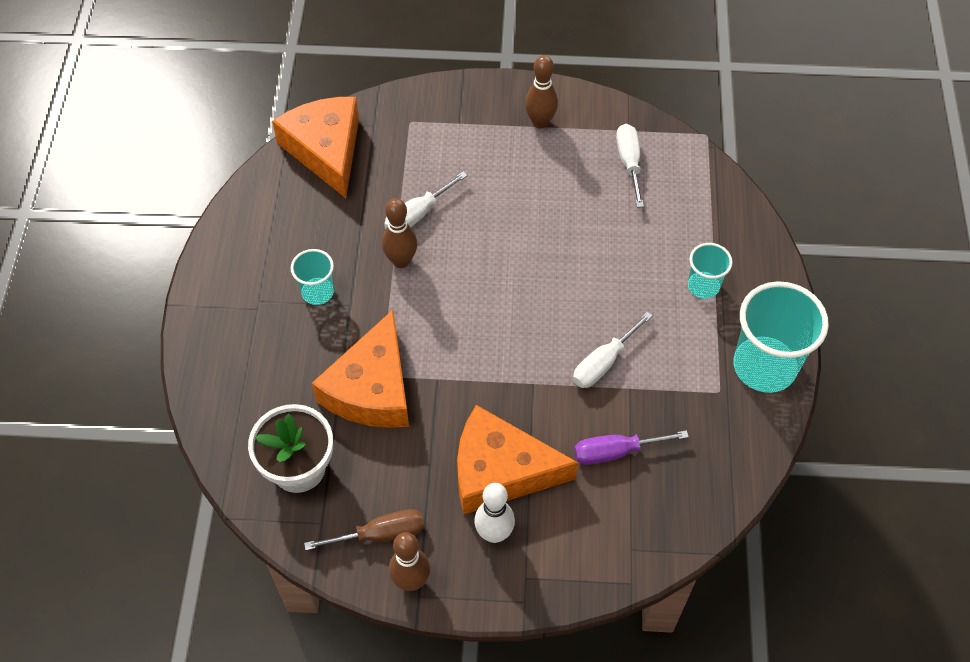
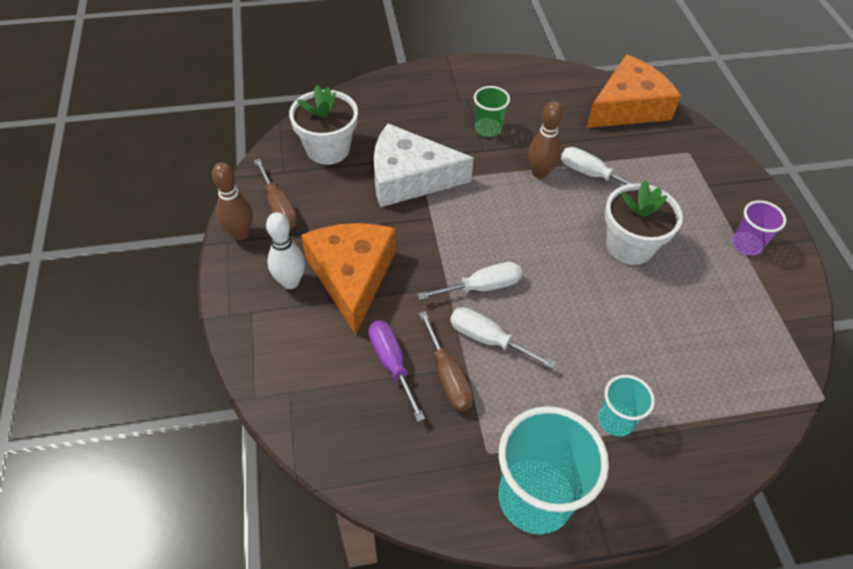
camera: 75 degrees right, 5 degrees down
(317, 292) = (488, 129): turquoise cup -> green cup
(372, 388) = (409, 178): orange cheese -> white cheese
(519, 213) = (629, 246): none -> white flower pot
(540, 122) = (746, 245): brown bowling pin -> purple cup
(629, 163) = (740, 328): white screwdriver -> white screwdriver (482, 287)
(638, 406) = (448, 377): none -> brown screwdriver

